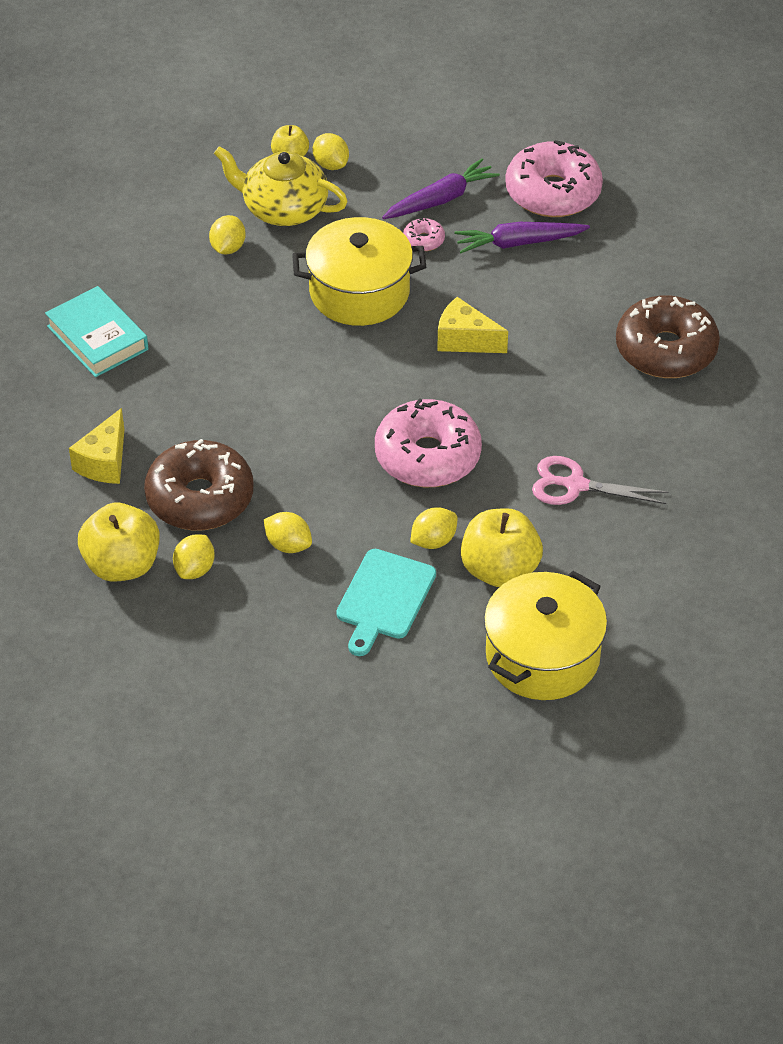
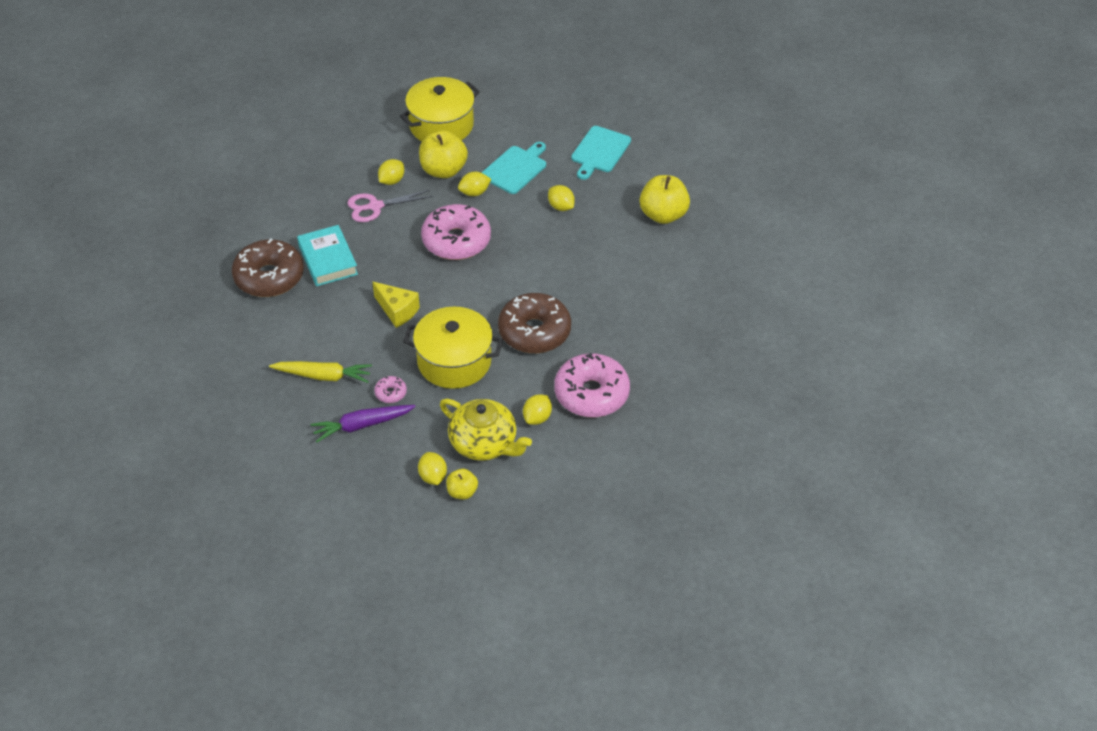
camera: 165 degrees left, 0 degrees up
(97, 338) = (650, 365): turquoise book -> turquoise book (328, 260)
(104, 462) = (662, 277): yellow cheese -> none
(195, 569) = (620, 204): yellow lemon -> yellow lemon (392, 181)
(200, 498) = (606, 244): brown donut -> brown donut (534, 332)
(254, 662) = (599, 151): none -> turquoise cutting board
(518, 243) = (323, 376): purple carrot -> yellow carrot
(553, 192) = (275, 413): pink donut -> pink donut (591, 394)
(575, 485) = (375, 206): pink scissors -> pink scissors turned 135 degrees clockwise

